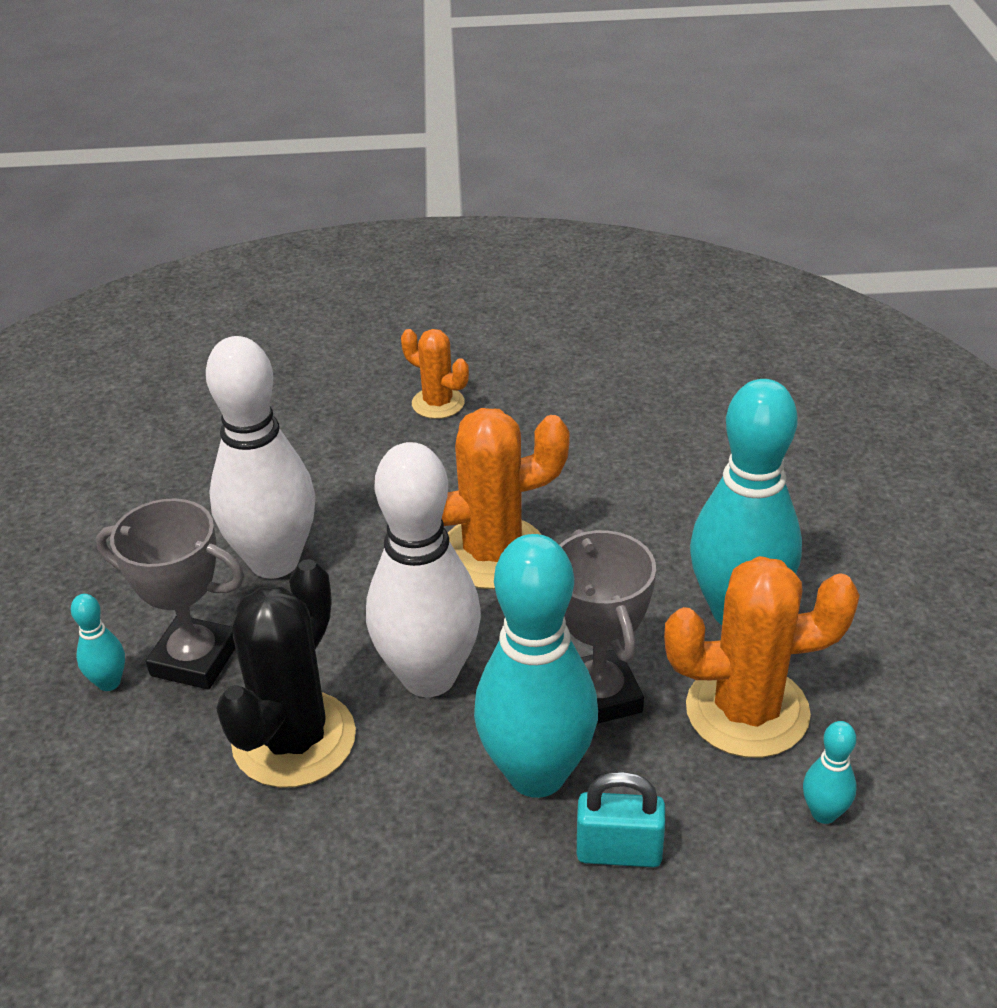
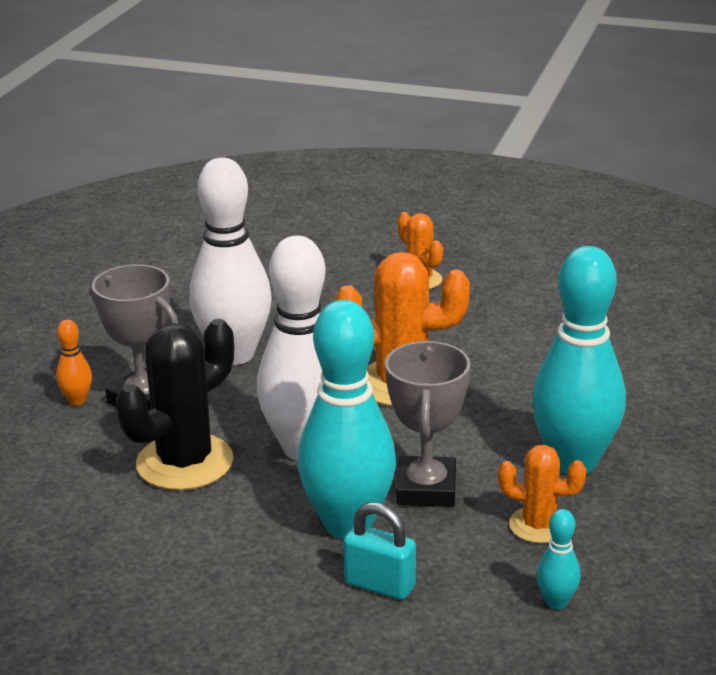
camera: 20 degrees right, 10 degrees down
(109, 682) = (77, 401): turquoise bowling pin -> orange bowling pin
(747, 711) = (538, 525): orange cactus -> orange cactus, size x0.57

